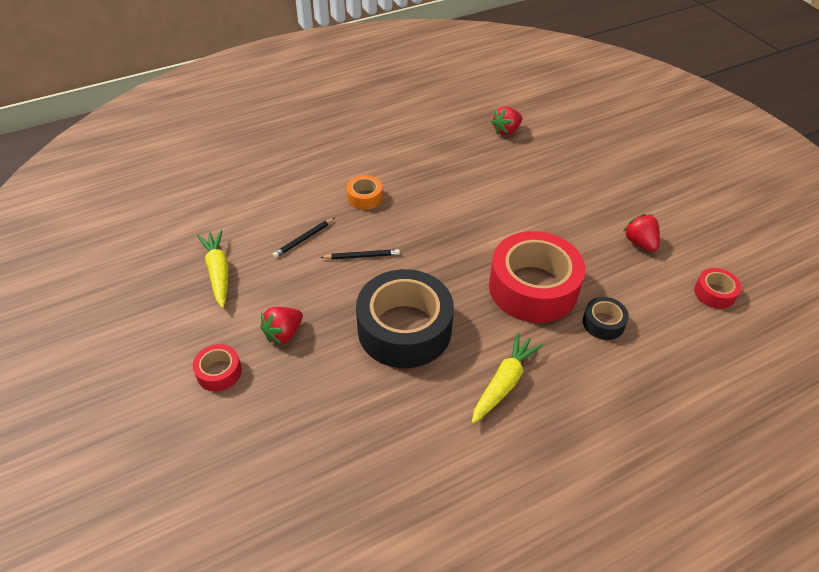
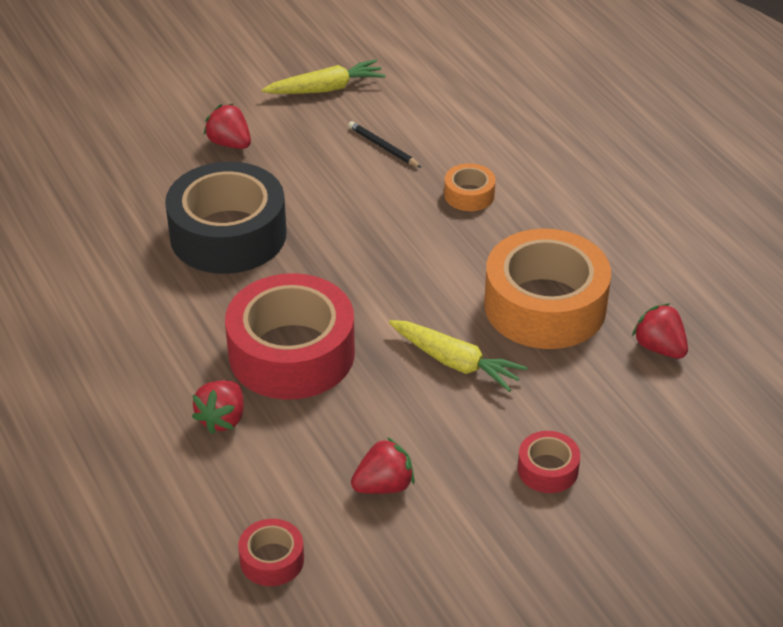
camera: 90 degrees right, 5 degrees down
(219, 372) = (181, 105): red tape -> red tape (547, 469)
(362, 256) = (352, 196): black pencil -> none
(475, 170) = (545, 305): none -> orange tape
(504, 383) = (137, 315): yellow carrot -> yellow carrot (455, 362)
(603, 323) = (222, 419): black tape -> red strawberry

